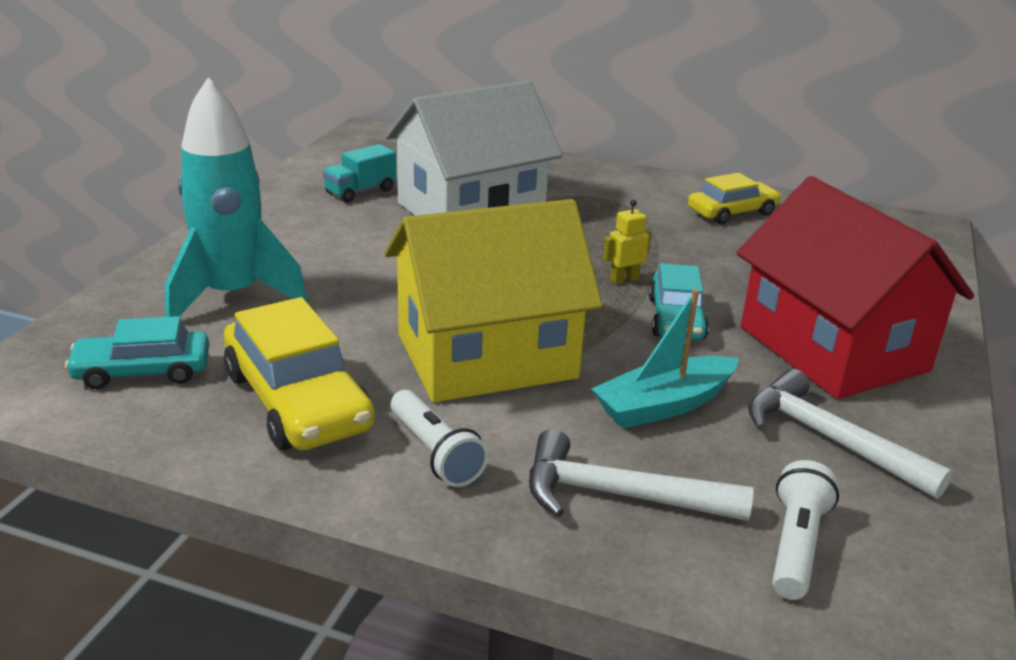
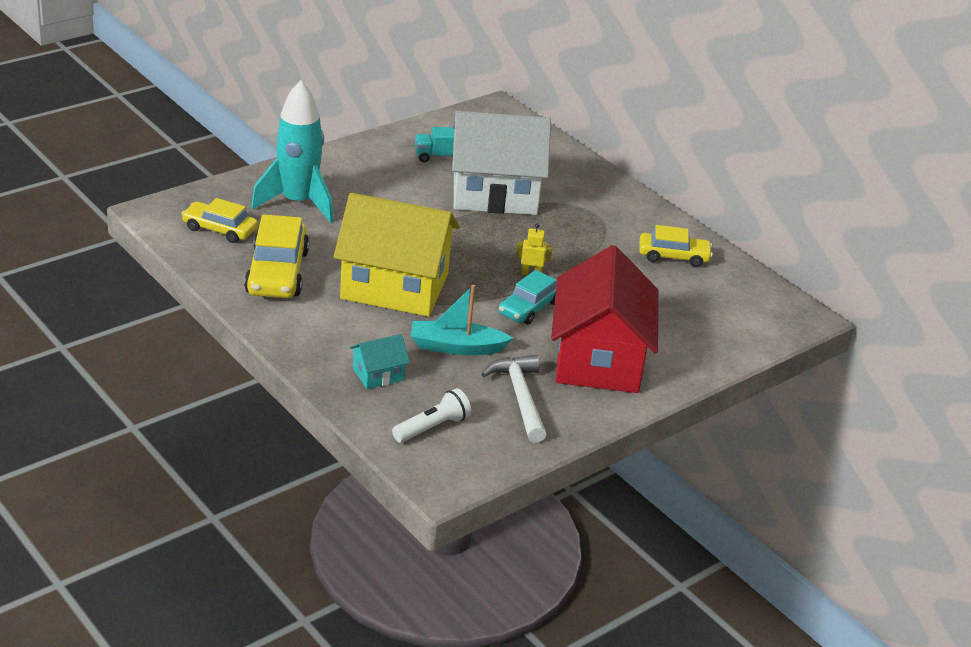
camera: 30 degrees right, 5 degrees up
(143, 371) = (219, 229): turquoise car -> yellow car
(435, 453) = (315, 322): white flashlight -> none
(619, 495) = (378, 374): white hammer -> turquoise house

